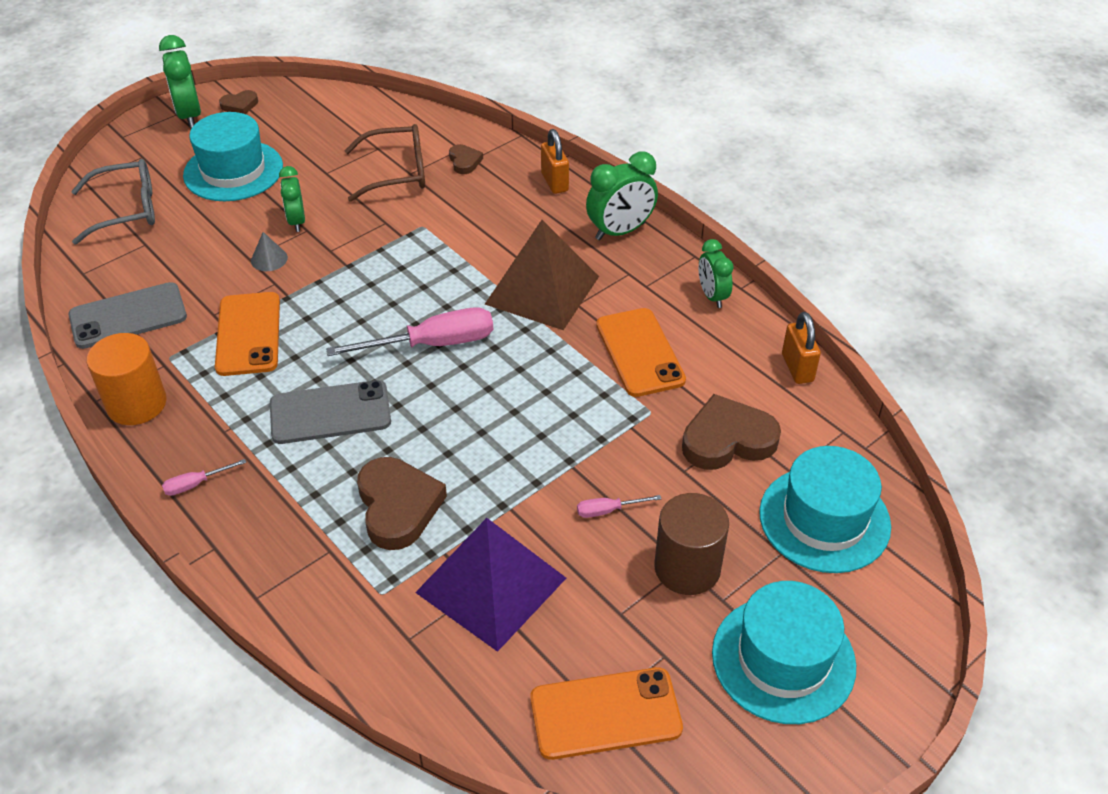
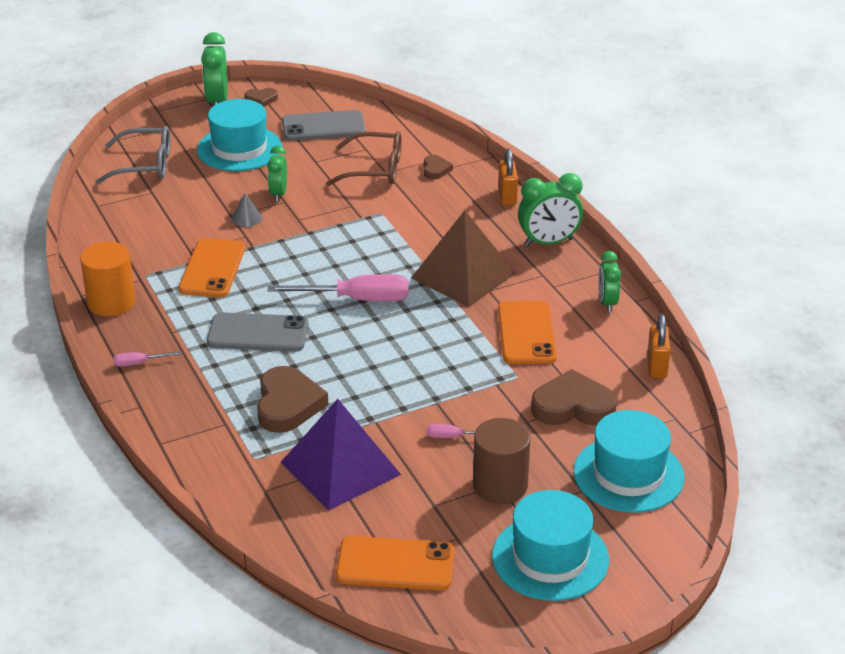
camera: 15 degrees right, 10 degrees down
(128, 316) = (123, 241): grey phone -> grey phone (323, 127)

